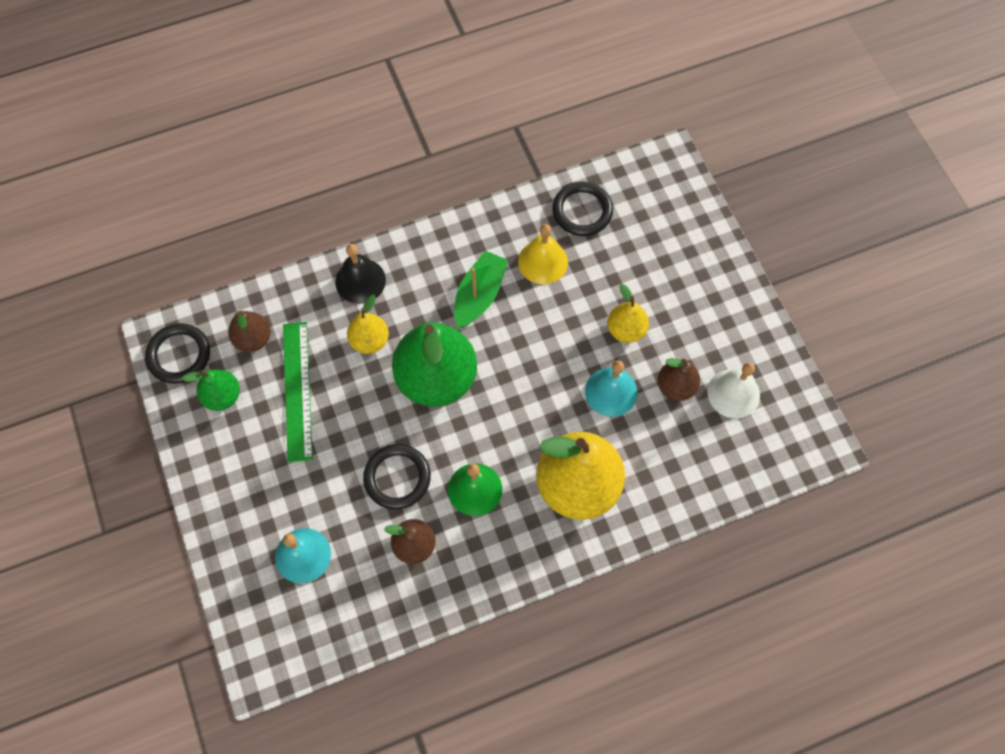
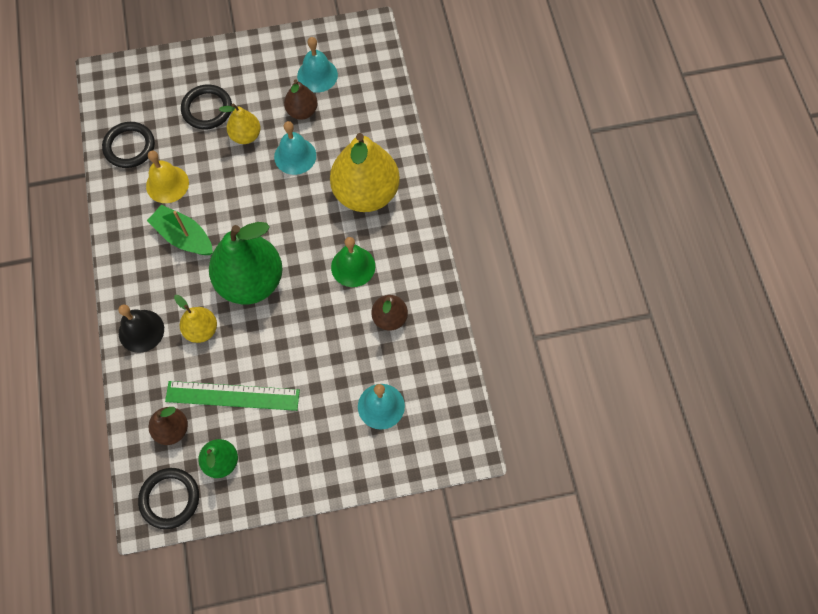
camera: 80 degrees left, 0 degrees up
(397, 478) = (330, 324): black ring -> black ring (207, 109)
(733, 393) = (317, 75): white bell -> turquoise bell

